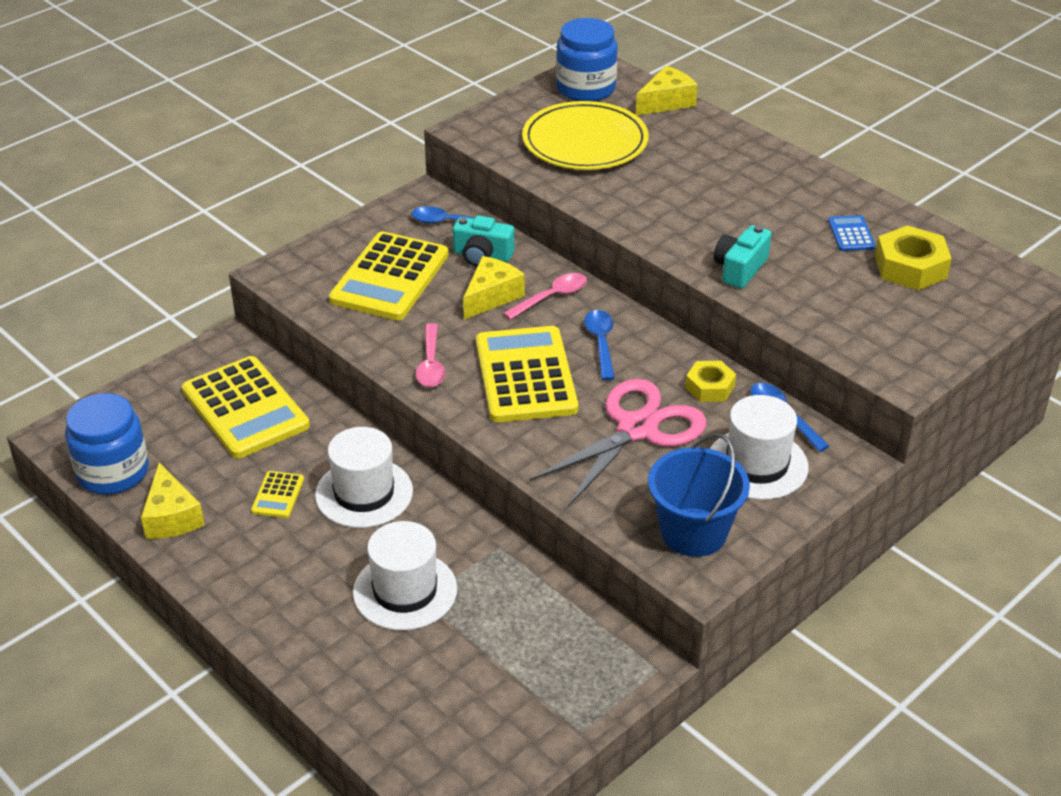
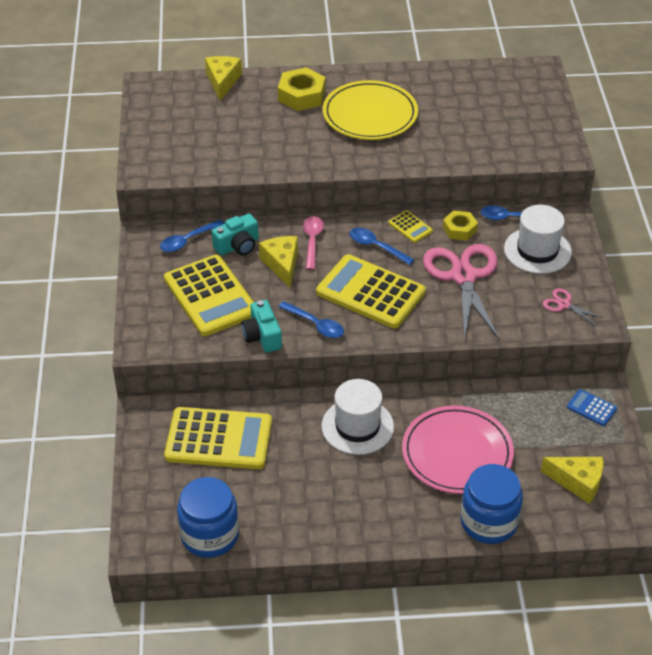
camera: 50 degrees left, 5 degrees up
(171, 517) = (284, 527): yellow cheese -> yellow cheese (578, 482)
(278, 495) = (318, 466): yellow calculator -> yellow calculator (410, 227)
(405, 591) = (457, 453): white hat -> pink plate
(431, 364) = (316, 325): pink spoon -> blue spoon
(585, 142) = (220, 135): yellow plate -> yellow plate (370, 115)
(586, 88) = (165, 102): blue jar -> blue jar (489, 522)
(693, 532) = (564, 304): blue bucket -> pink scissors
(740, 269) = (413, 152): turquoise camera -> turquoise camera (262, 336)
(851, 234) = (430, 96): blue calculator -> blue calculator (591, 408)
(910, 267) = (481, 95): yellow nut -> yellow nut (301, 95)

